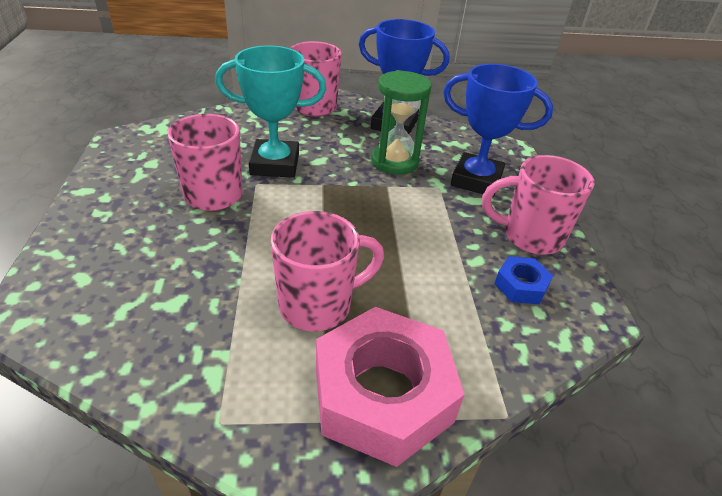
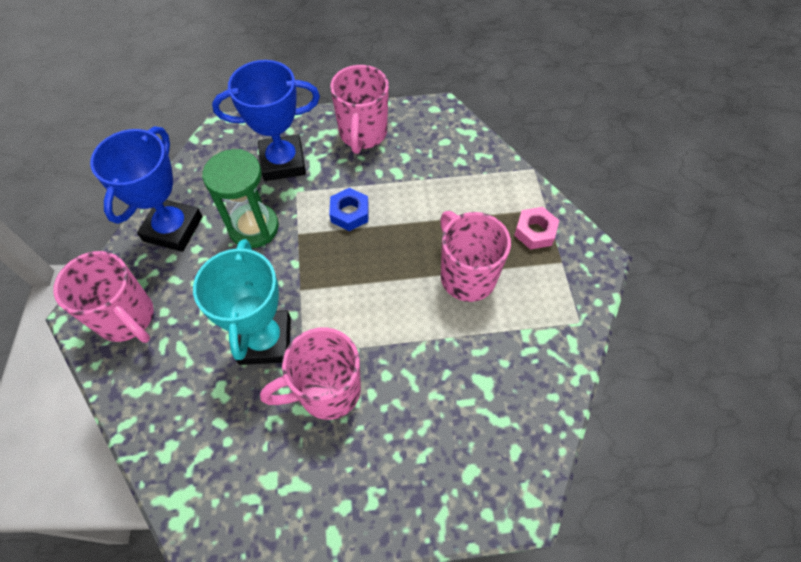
camera: 90 degrees left, 20 degrees up
(382, 394) = (535, 231): pink nut -> pink nut, size x0.45
(476, 180) = (283, 162): blue trophy -> blue trophy turned 60 degrees clockwise
(521, 286) = (421, 148): blue nut -> blue nut (349, 213)

